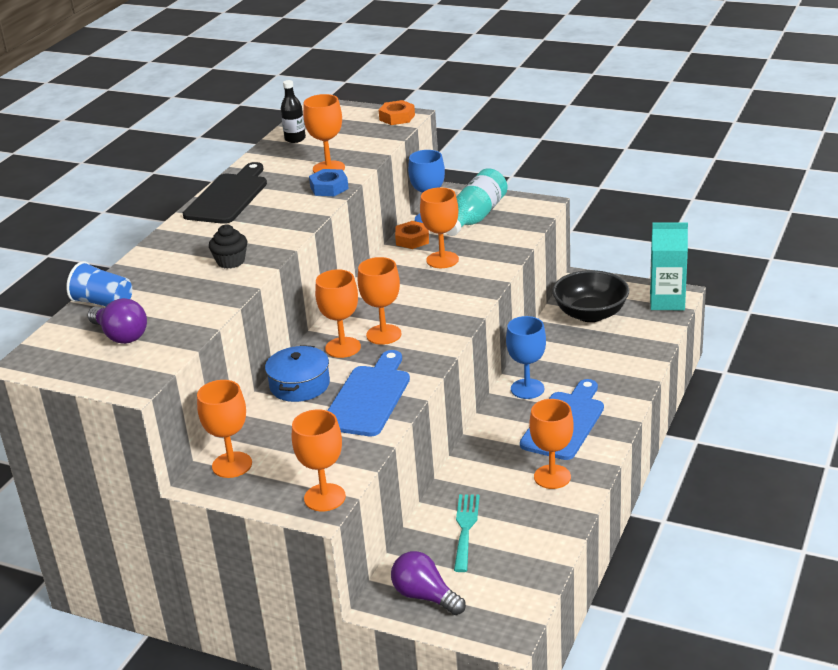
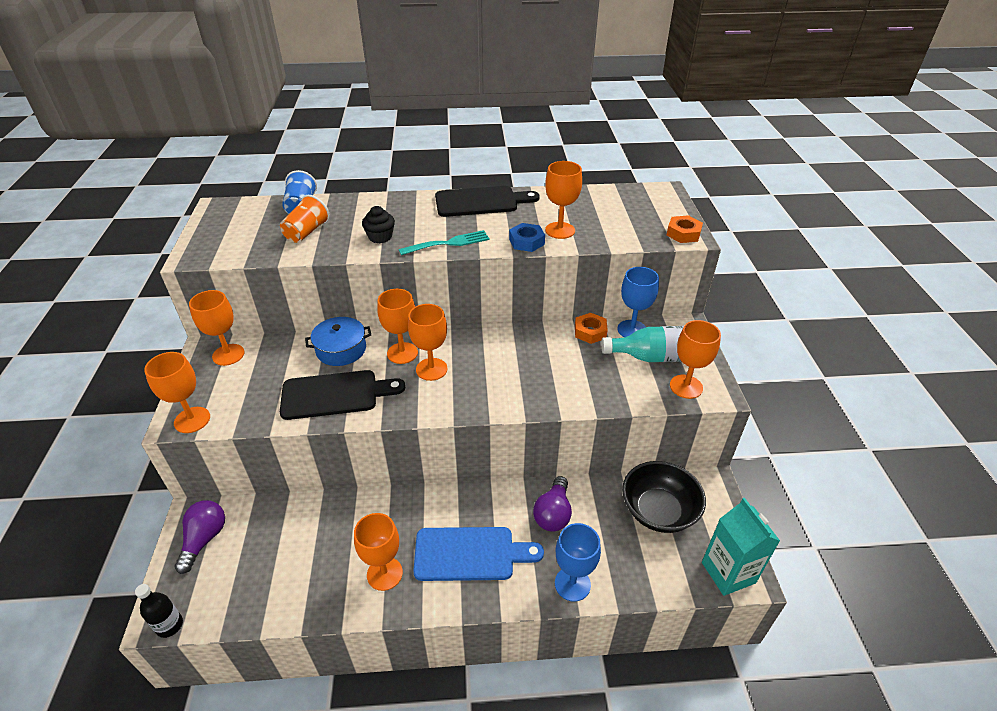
camera: 60 degrees right, 10 degrees up
(121, 335) = (257, 229): purple light bulb -> purple light bulb (553, 513)
(168, 304) = (306, 232): none -> orange cup
(295, 139) = (598, 198): black bottle -> black bottle (169, 625)
(369, 397) = (335, 395): blue cutting board -> black cutting board
(442, 260) = (569, 362): orange goblet -> orange goblet (686, 386)
(465, 528) = (295, 534): turquoise fork -> turquoise fork (448, 243)
(527, 389) = (509, 505): blue goblet -> blue goblet (572, 584)

